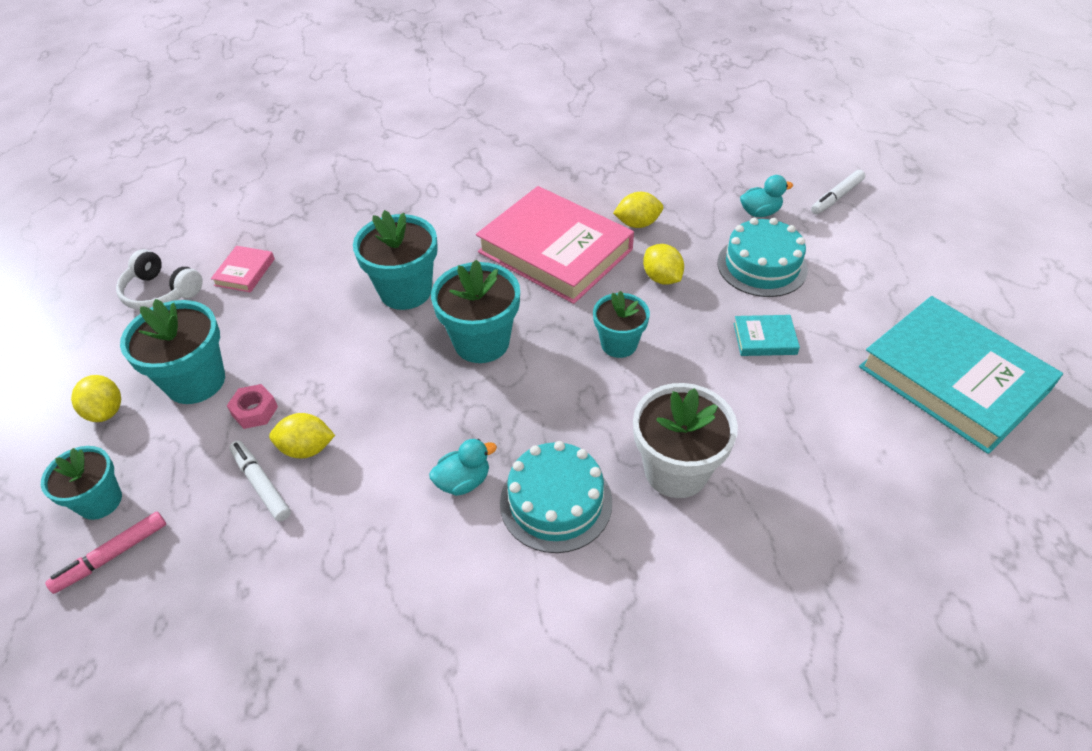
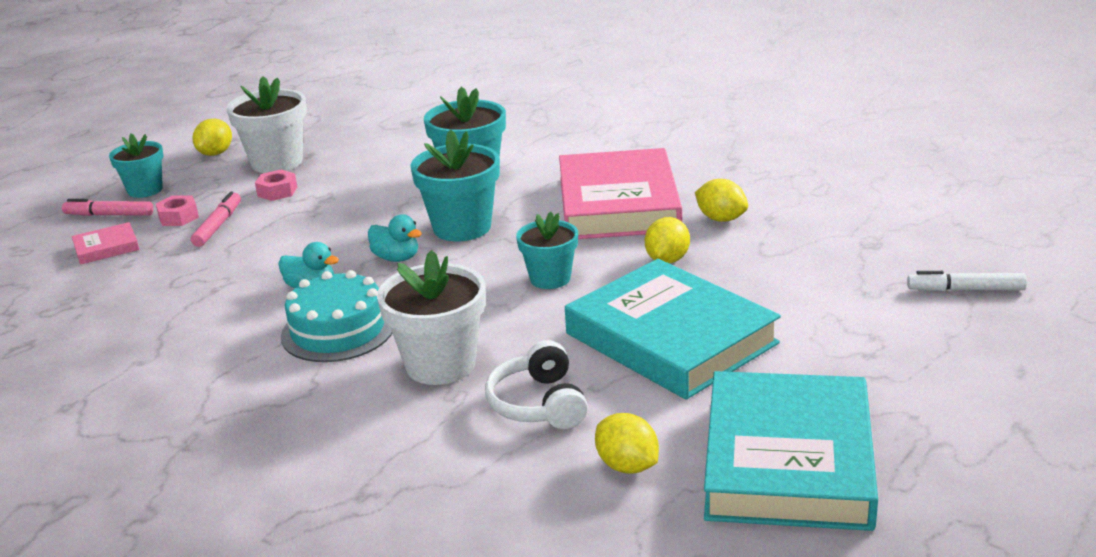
camera: 50 degrees right, 20 degrees down
(161, 292) = (339, 112): white headphones -> white headphones (538, 404)
(196, 381) = (277, 162): turquoise flower pot -> white flower pot
(200, 504) = (178, 217): none -> pink nut
(244, 272) = (399, 122): pink book -> pink book (106, 248)
(261, 484) = (218, 225): white marker -> pink marker
(307, 448) = (268, 223): yellow lemon -> yellow lemon (627, 466)
(760, 212) = (854, 263): turquoise duck -> turquoise duck (396, 258)
(762, 266) = (773, 296): turquoise cake -> none
(764, 339) = (671, 338): turquoise book -> turquoise book, size x2.43

